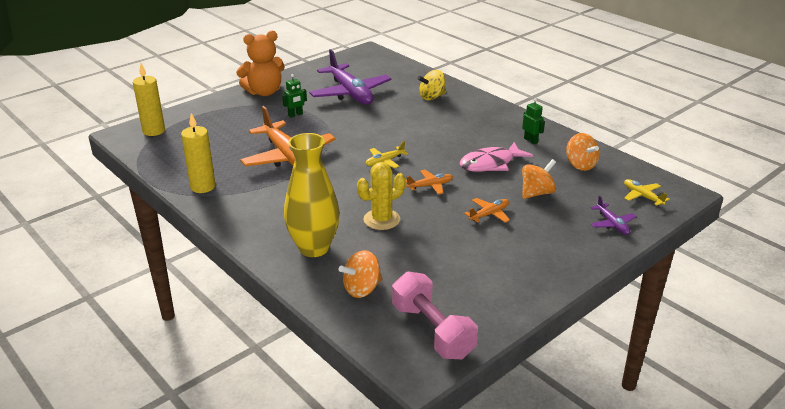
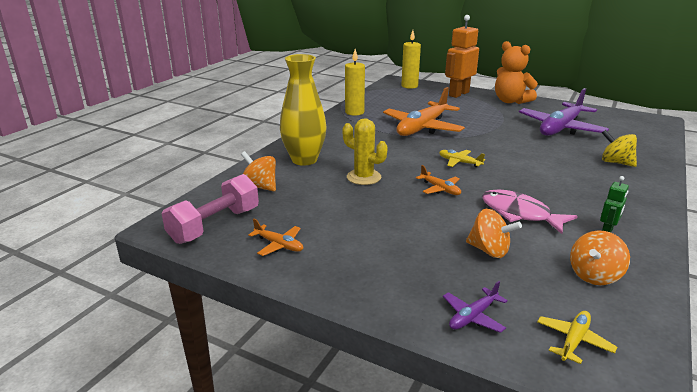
camera: 70 degrees right, 5 degrees down
(214, 111) = (458, 94): none -> orange robot
(295, 115) = (491, 117): green robot -> none
(489, 214) = (417, 227): orange plane -> orange plane (279, 245)

